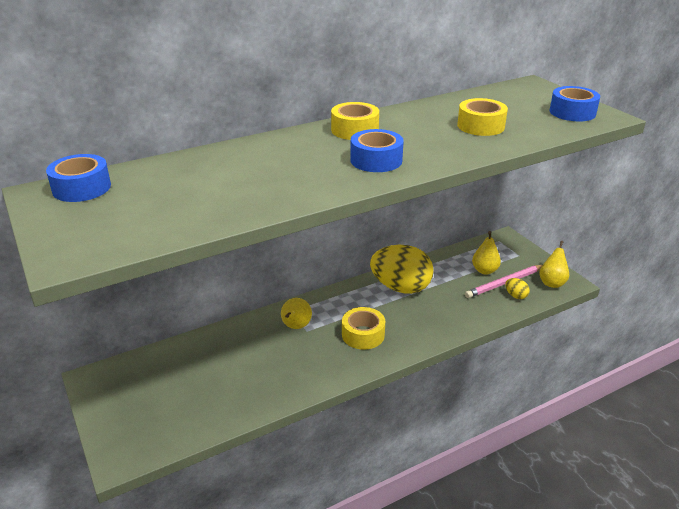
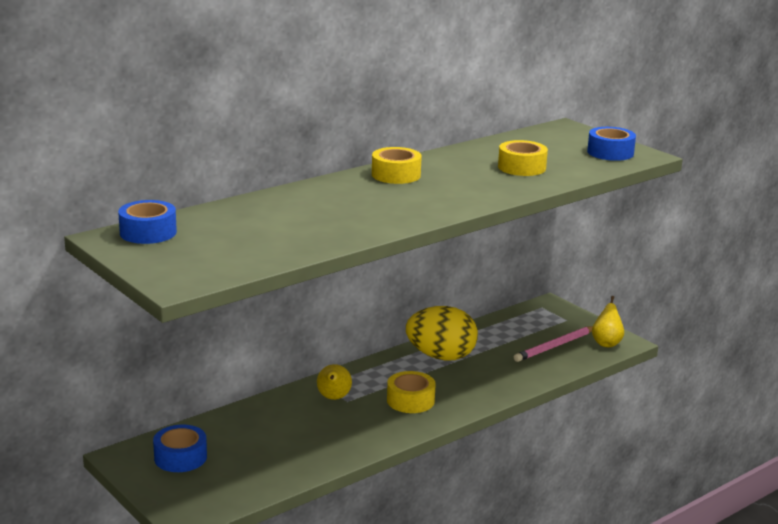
camera: 10 degrees left, 10 degrees down
(376, 160) = (428, 200): blue tape -> blue tape (180, 457)
(484, 270) = (531, 336): yellow pear -> none
(515, 296) = (569, 357): yellow egg -> none

